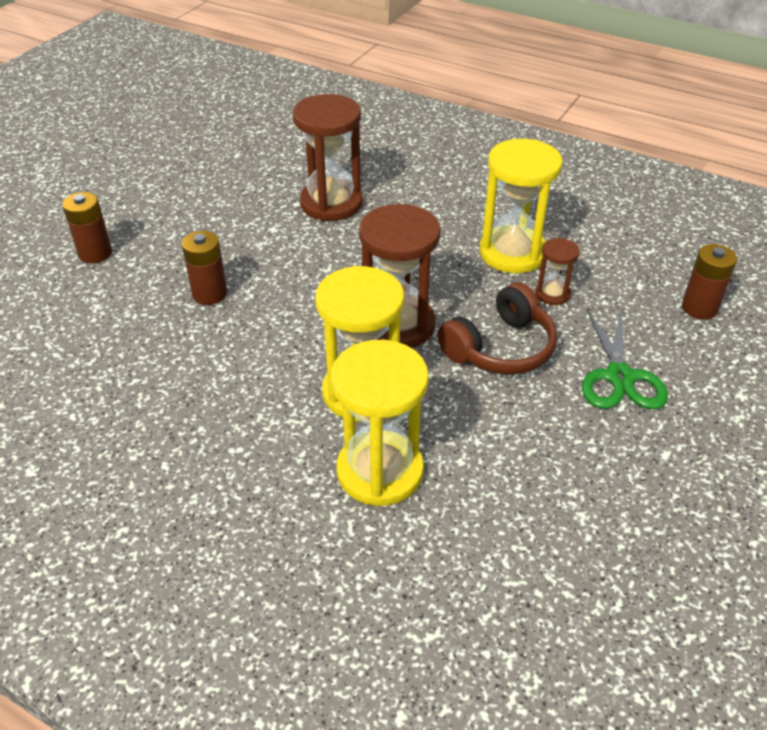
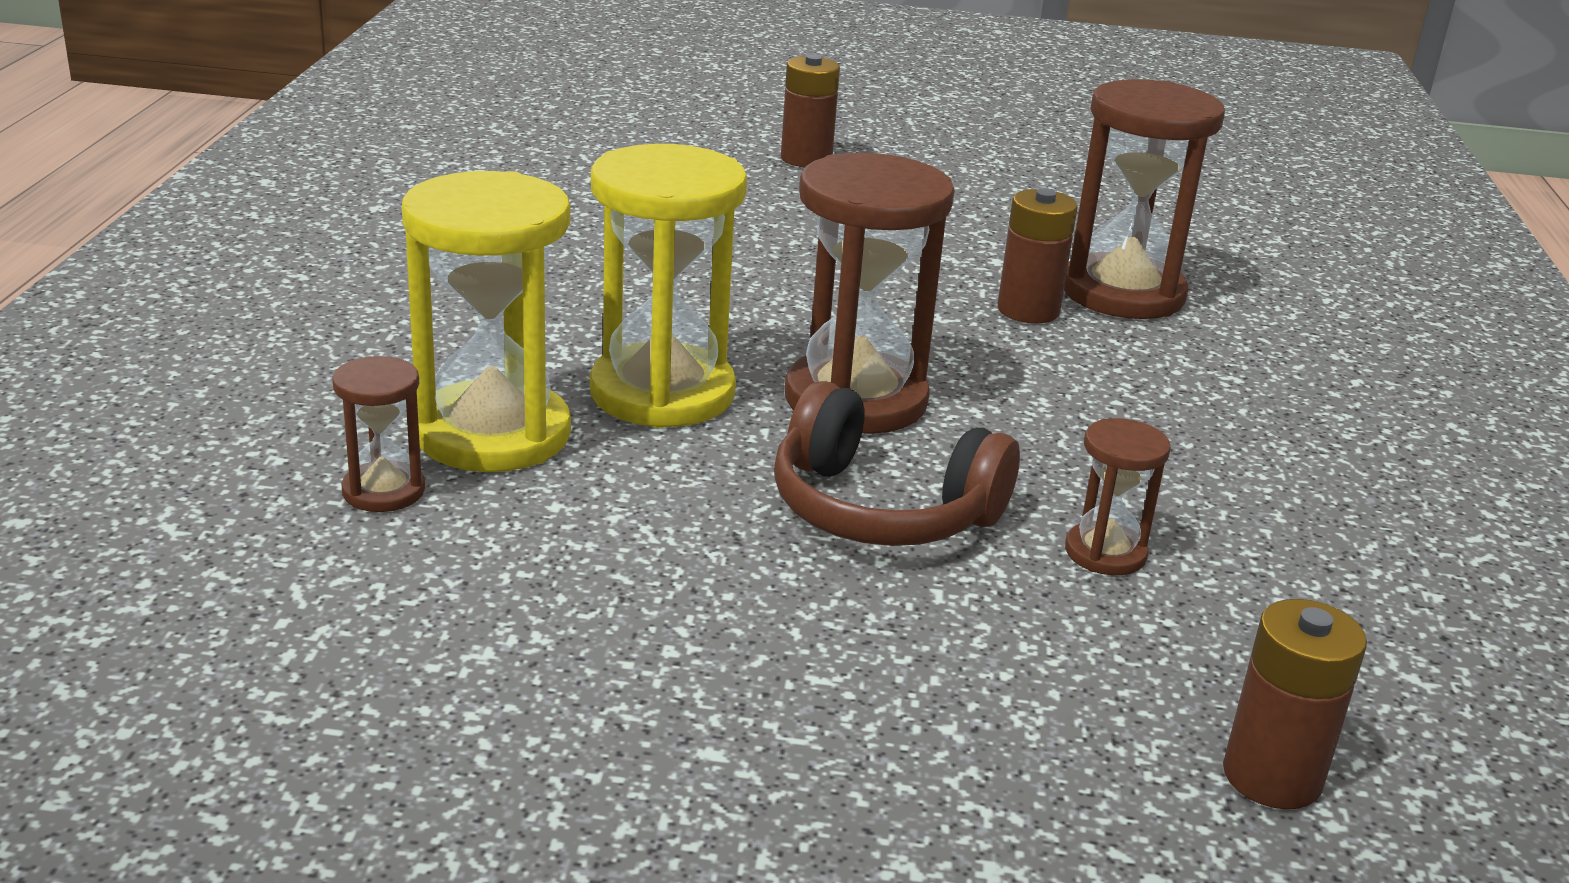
camera: 65 degrees right, 15 degrees down
(209, 294) = (792, 243): brown battery -> brown battery (1028, 310)
(424, 530) = (383, 491): none -> brown hourglass
(512, 253) = (1190, 490): yellow hourglass -> none
(619, 377) = (910, 666): green scissors -> none

